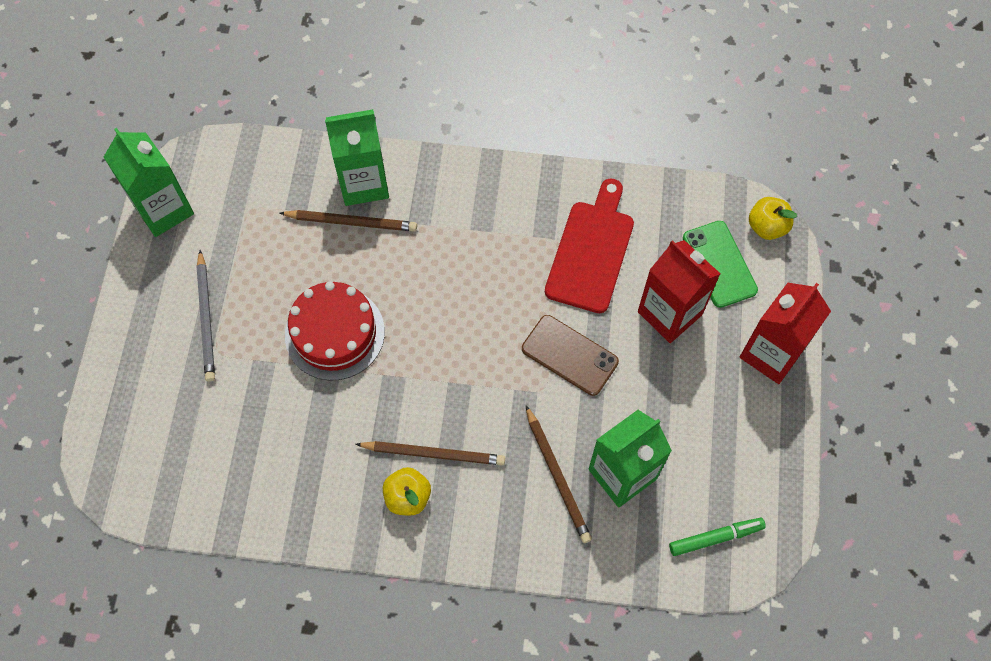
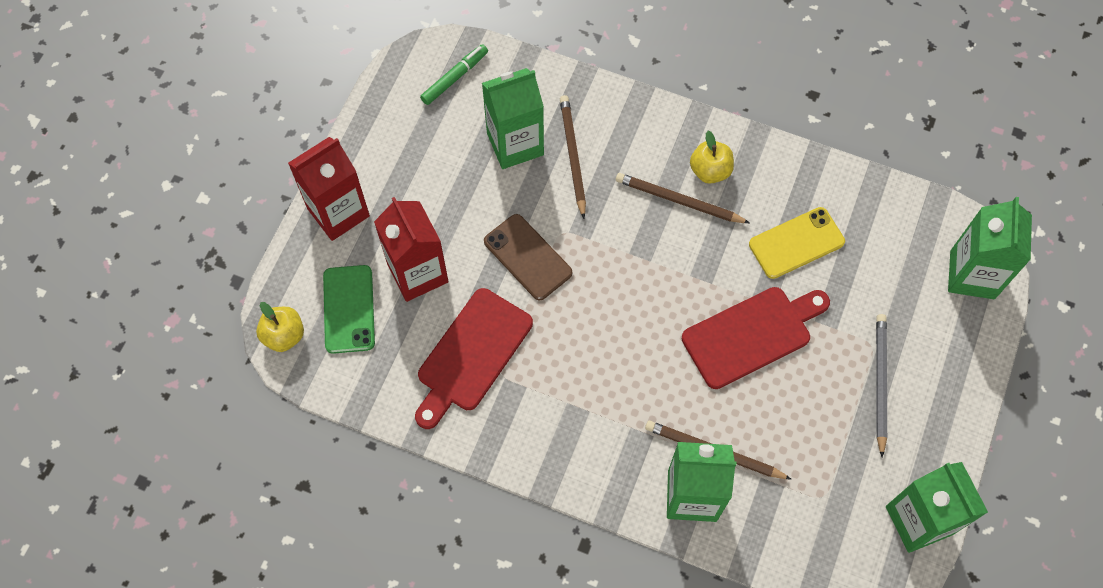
camera: 165 degrees left, 0 degrees up
(119, 449) = (972, 274): none -> green carton
(304, 438) = (796, 243): none -> yellow phone
(334, 333) = (751, 335): red cake -> red cutting board
(715, 537) = (454, 78): green marker -> green marker turned 135 degrees clockwise

